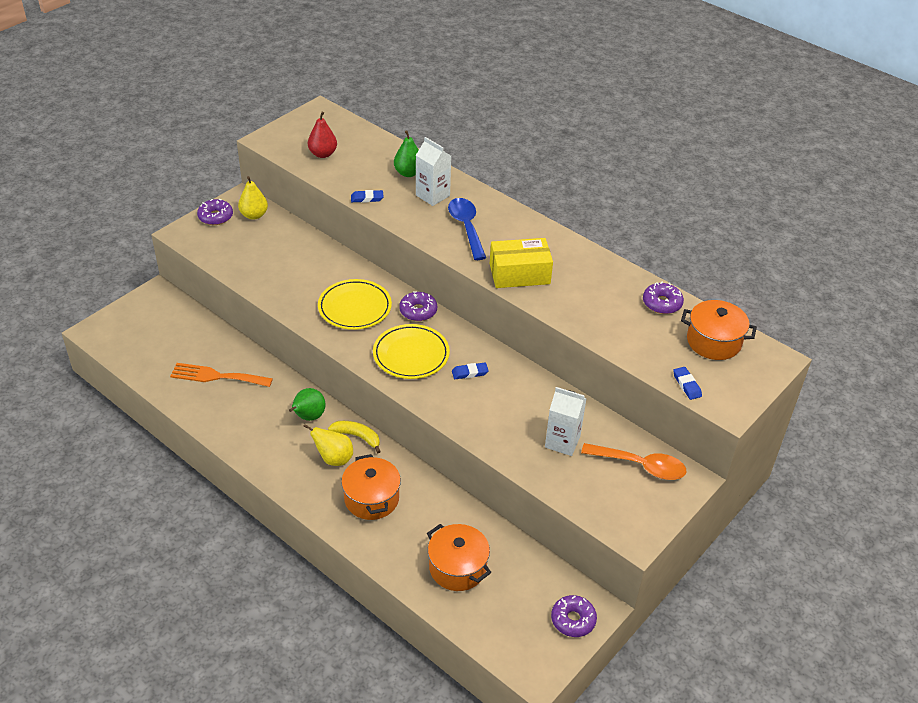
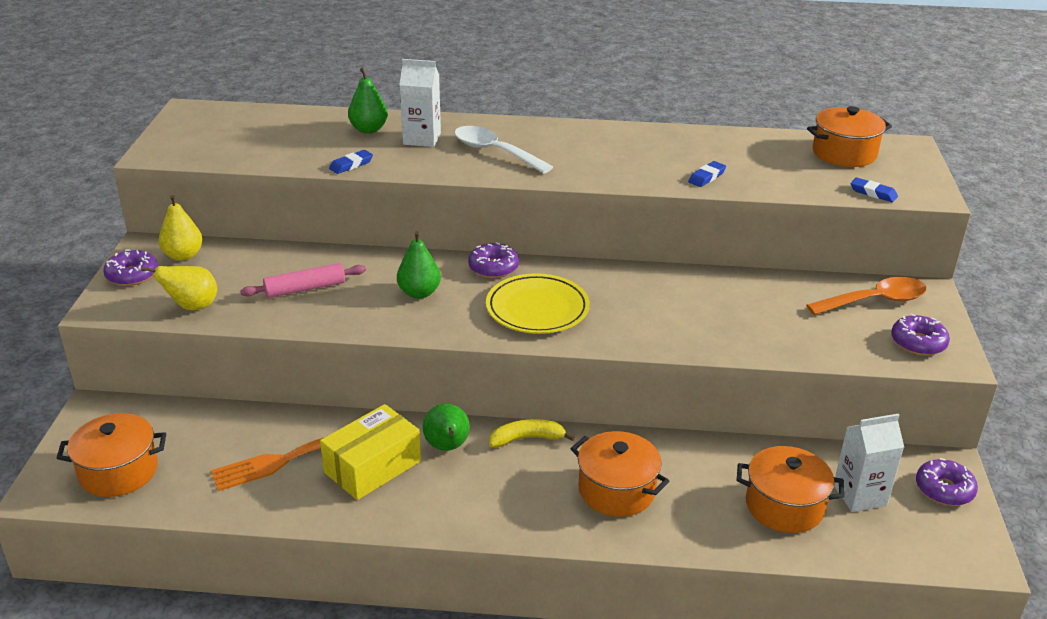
camera: 35 degrees left, 10 degrees down
(136, 338) = (119, 471): none -> orange pot
(295, 272) = (305, 289): none -> pink rolling pin
(323, 154) = (244, 145): red pear -> none
(334, 459) = (527, 473): yellow pear -> yellow pear (192, 306)
(354, 307) = (419, 293): yellow plate -> green pear
(466, 227) = (494, 152): blue spoon -> white spoon
(470, 373) = (618, 298): blue eraser -> blue eraser (706, 177)
(519, 274) = (602, 169): yellow box -> yellow box (372, 467)
(562, 442) = (783, 315): white carton -> white carton (859, 495)
(662, 303) = (761, 143): purple donut -> purple donut (918, 343)

